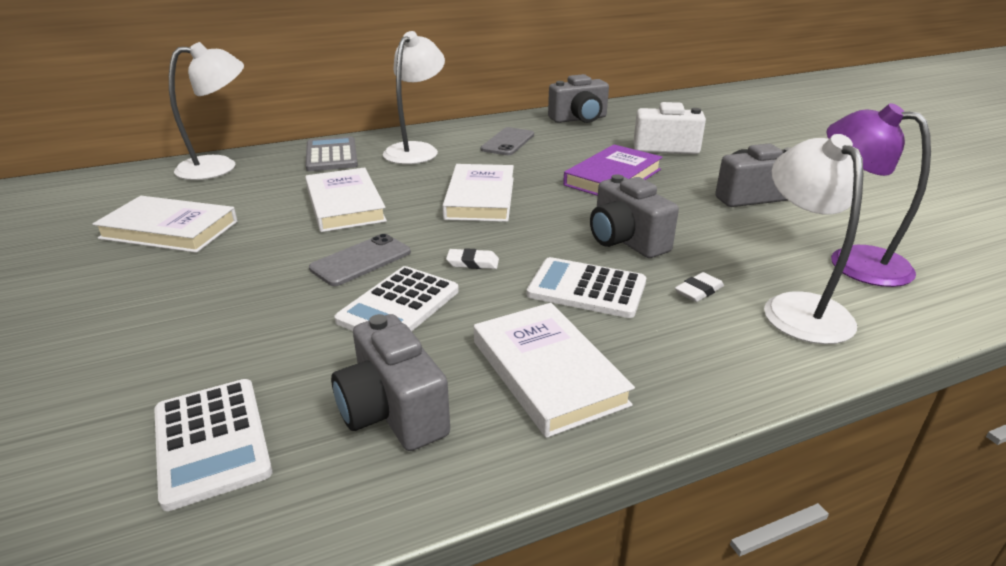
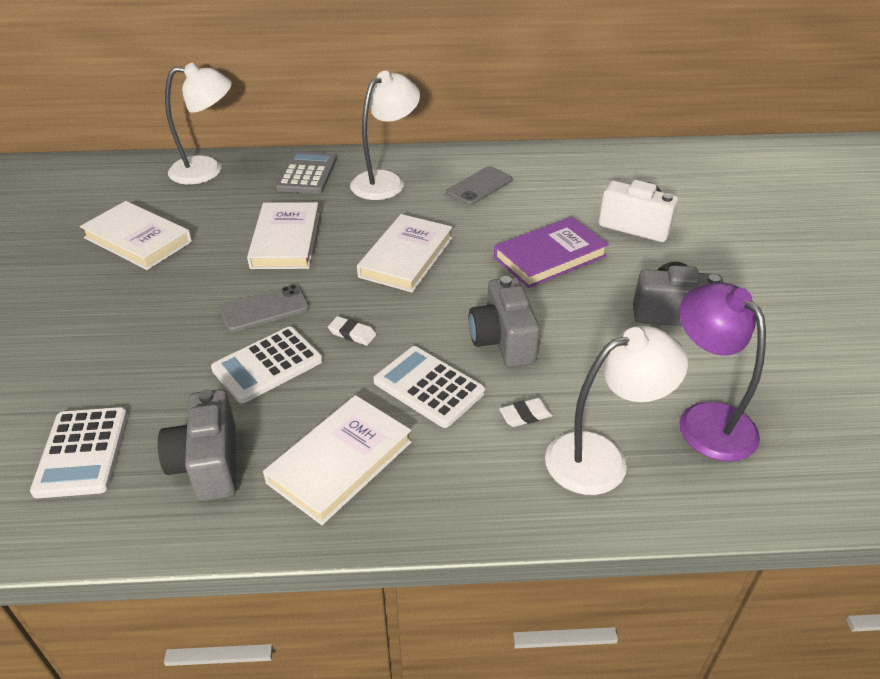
camera: 20 degrees right, 10 degrees up
(548, 372) = (340, 462): white book -> white book turned 45 degrees clockwise
(579, 119) = (575, 165): grey camera -> none
(797, 307) = (601, 458): white lamp -> white lamp turned 60 degrees clockwise

